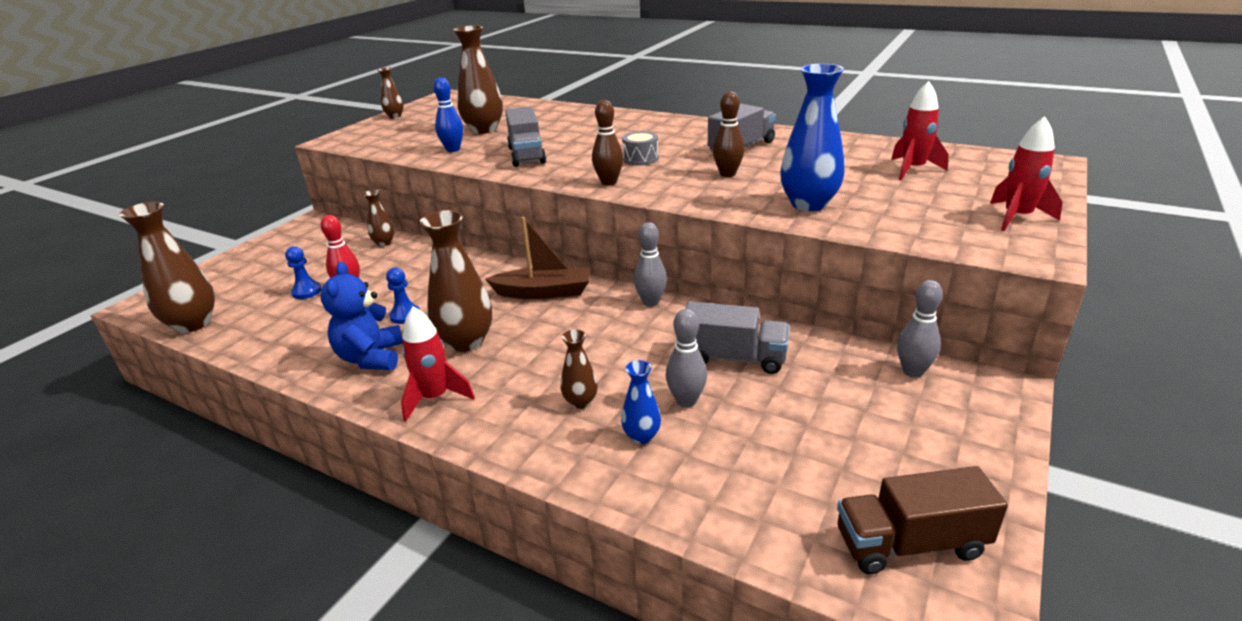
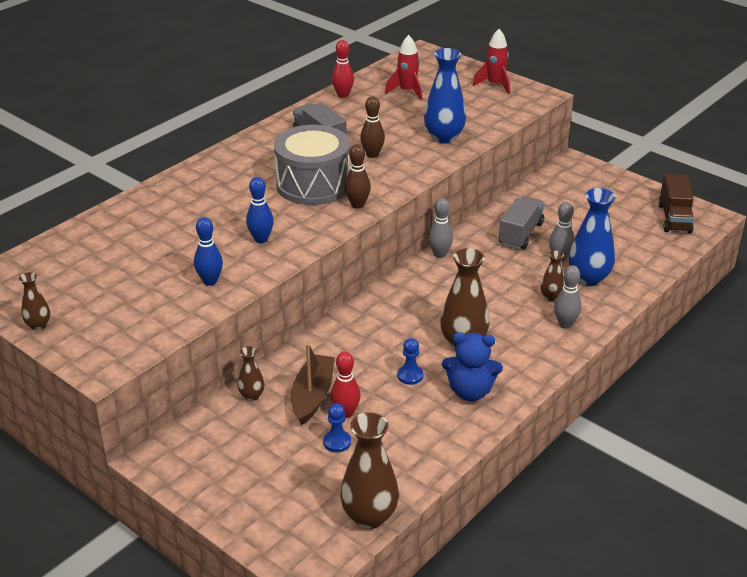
camera: 80 degrees left, 5 degrees up
(435, 398) = (531, 358): red rocket -> none
(484, 129) = (157, 261): brown vase -> none
(526, 155) = (261, 239): grey truck -> blue bowling pin
(544, 292) = (403, 301): brown boat -> brown boat (312, 396)
(640, 159) = (313, 185): grey drum -> grey drum, size x2.40
(641, 436) = (588, 278): blue vase -> blue vase, size x1.93
(858, 142) = (343, 95): none -> red bowling pin
(912, 371) = (551, 181): grey bowling pin -> grey bowling pin (565, 324)

